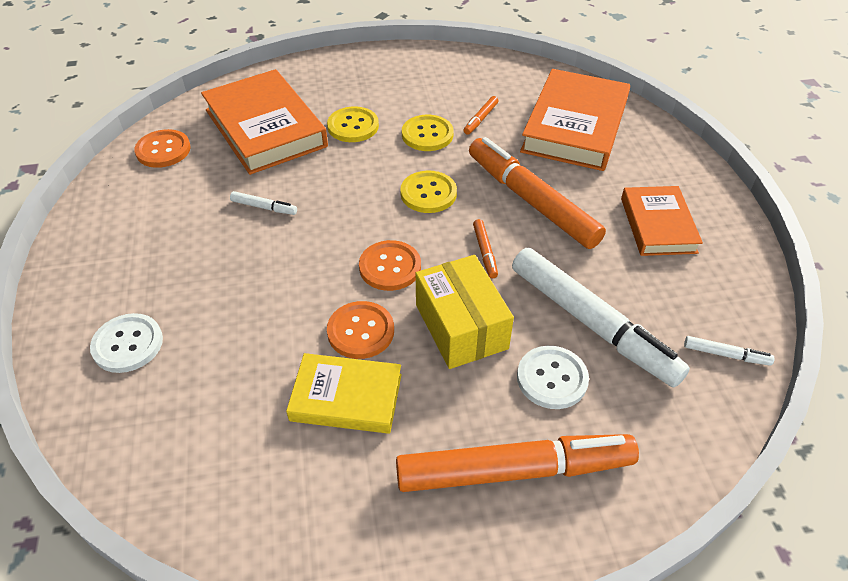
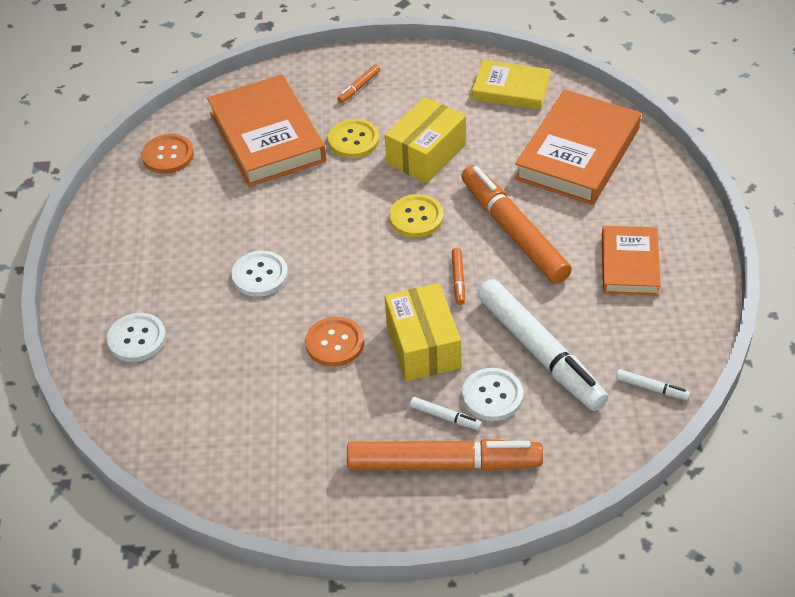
camera: 10 degrees right, 0 degrees up
(264, 207) = (260, 221): white marker -> white marker (445, 417)
(268, 262) = (260, 275): none -> white button
(346, 397) = (315, 397): yellow book -> yellow book (511, 89)
(390, 267) = (369, 287): orange button -> none
(427, 134) = (426, 154): yellow button -> yellow box
(480, 119) = (483, 140): orange marker -> orange marker (359, 87)

